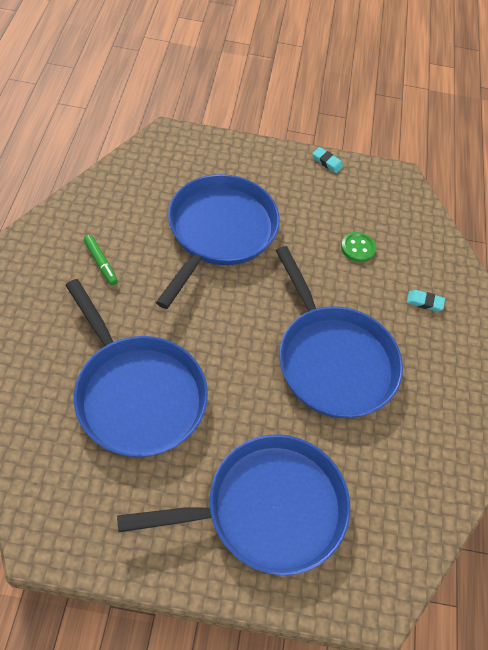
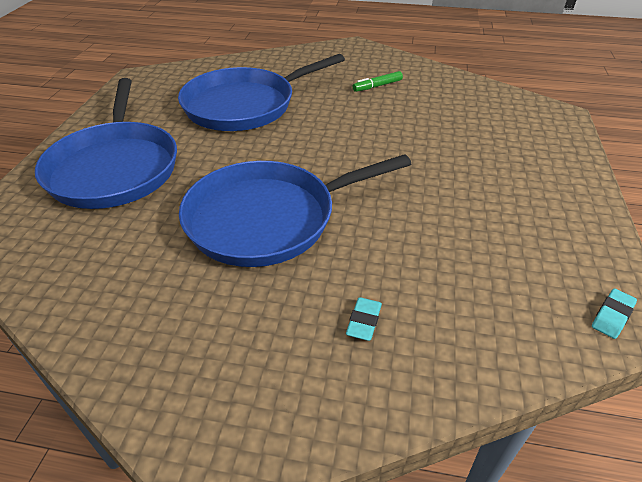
camera: 100 degrees right, 15 degrees down
(219, 231) = (436, 144): blue pan -> none
(327, 162) = (604, 233): turquoise eraser -> turquoise eraser (612, 316)
(357, 248) = (449, 253): green button -> none

